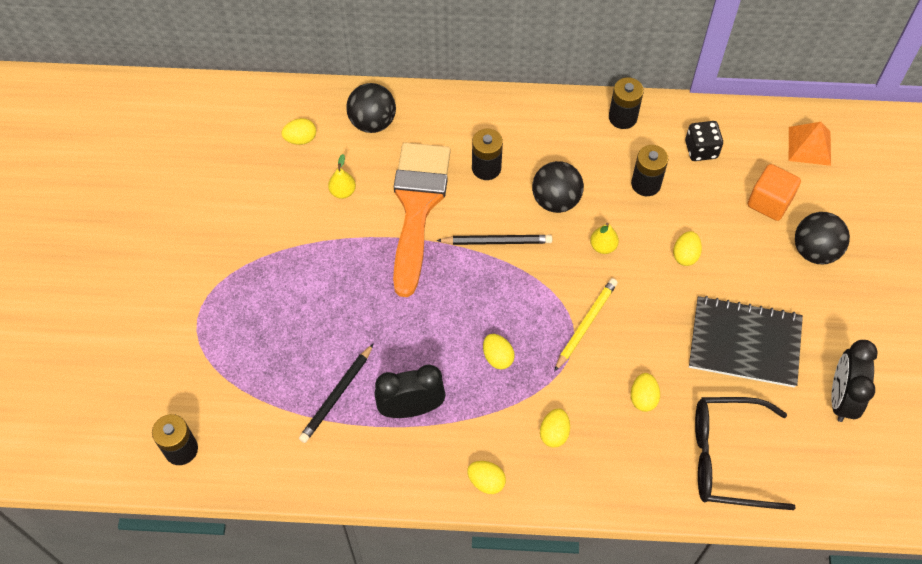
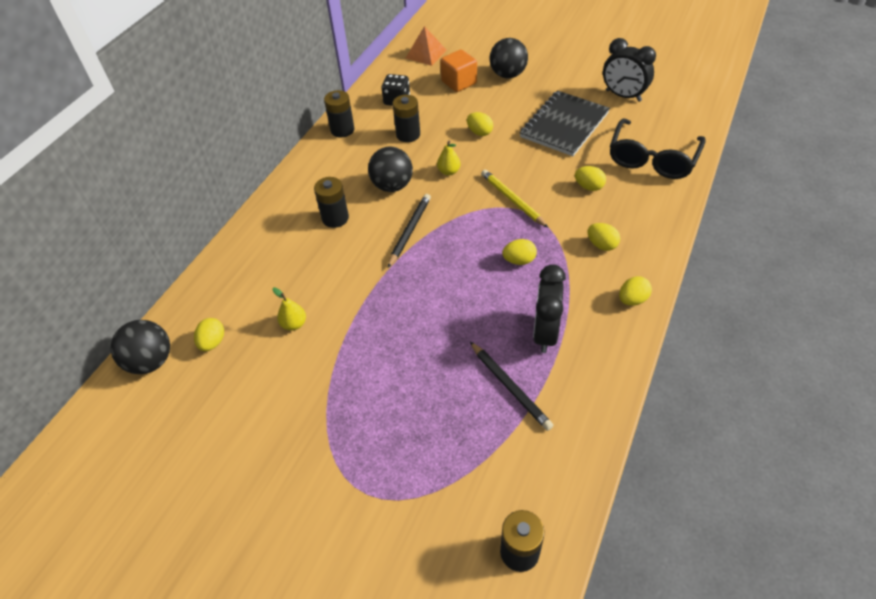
camera: 65 degrees left, 10 degrees down
(372, 122) = (235, 282): black ball -> black ball (151, 361)
(417, 206) = (344, 273): orange brush -> none

